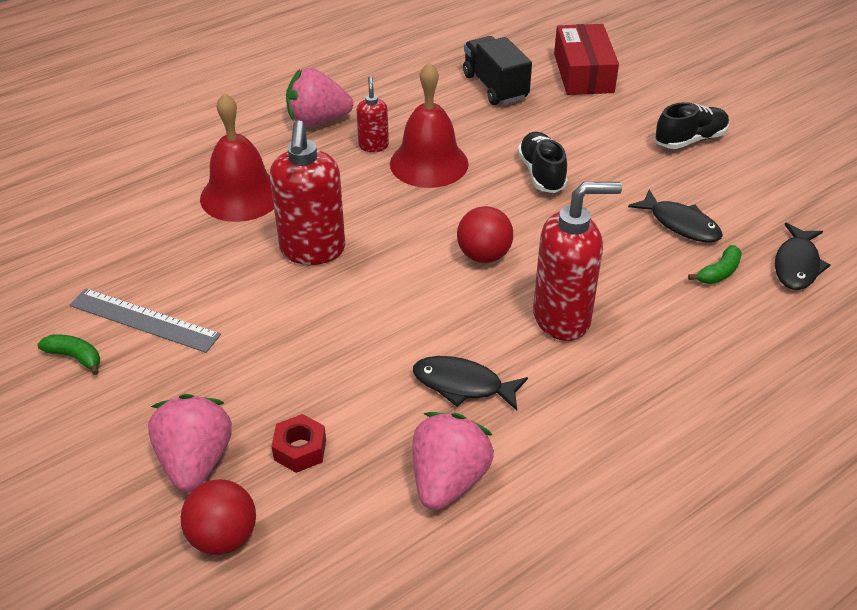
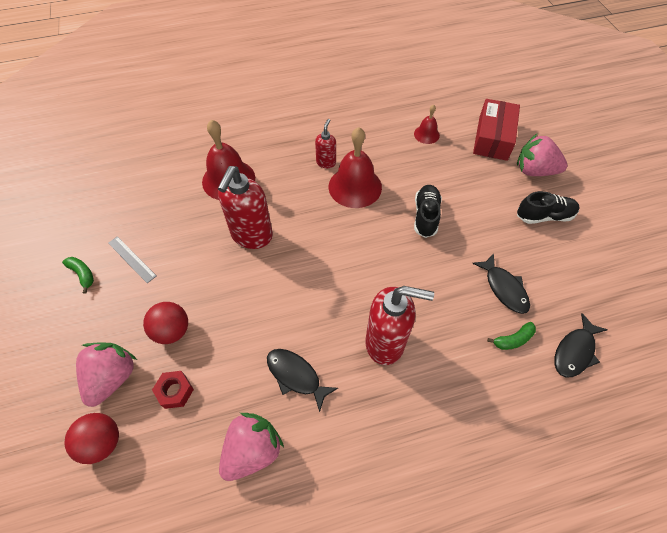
camera: 20 degrees right, 15 degrees up
(144, 320) = (132, 259): grey ruler -> grey ruler, size x0.66
(317, 120) = (300, 132): pink strawberry -> pink strawberry (534, 171)
(483, 255) = (357, 273): red ball -> red ball (172, 331)
(495, 87) = (426, 134): black truck -> red bell

